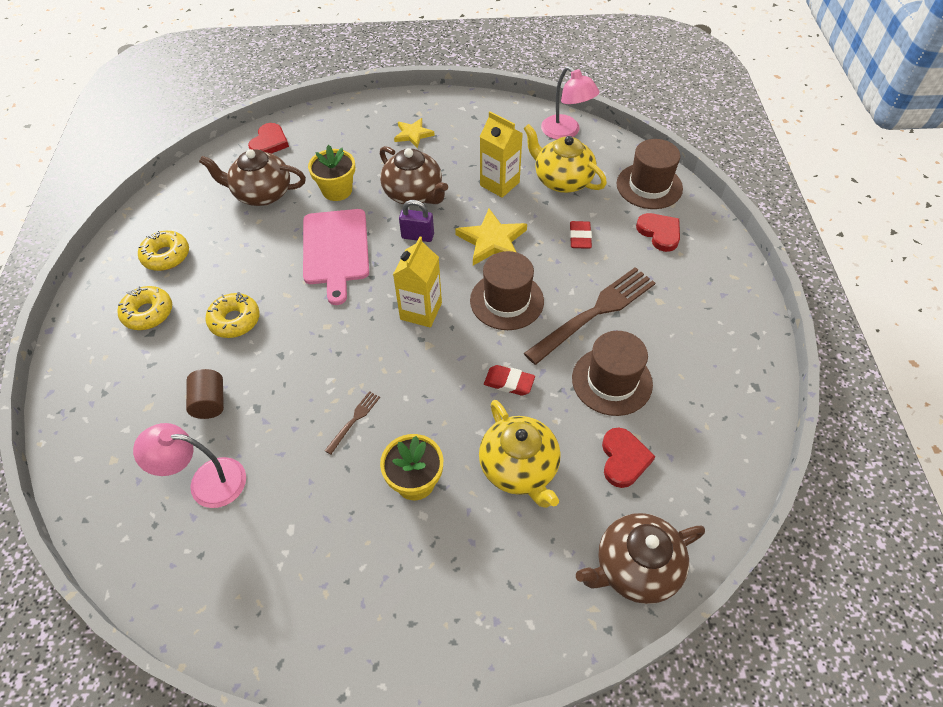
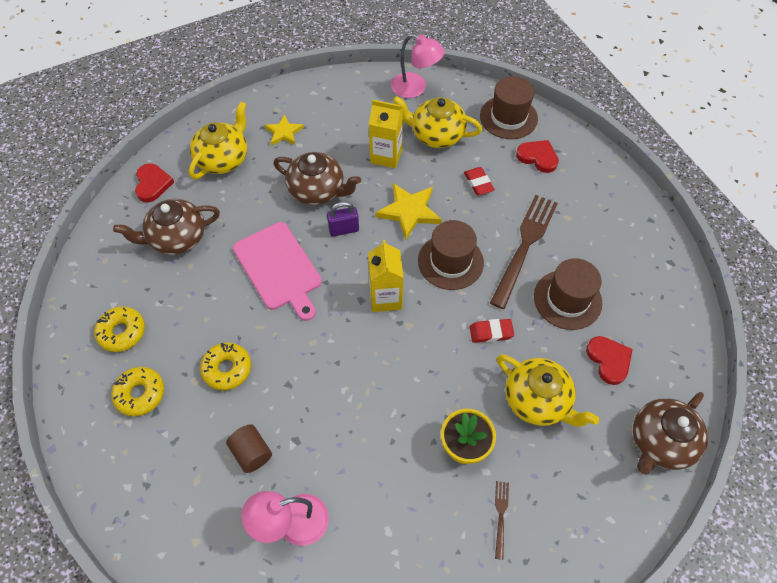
camera: 25 degrees left, 5 degrees up
(337, 190) = (246, 210): yellow flower pot -> none
(344, 140) = (223, 159): none -> yellow teapot
(354, 419) = (385, 415): brown fork -> brown fork (500, 515)

